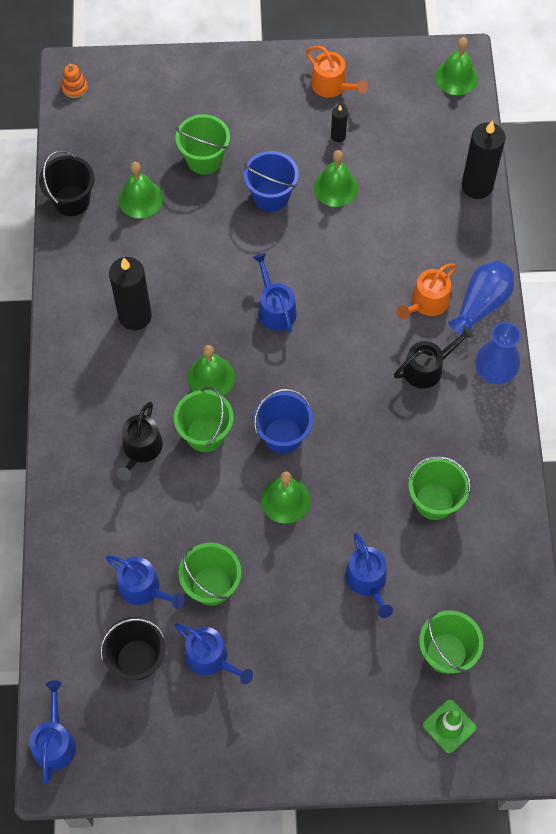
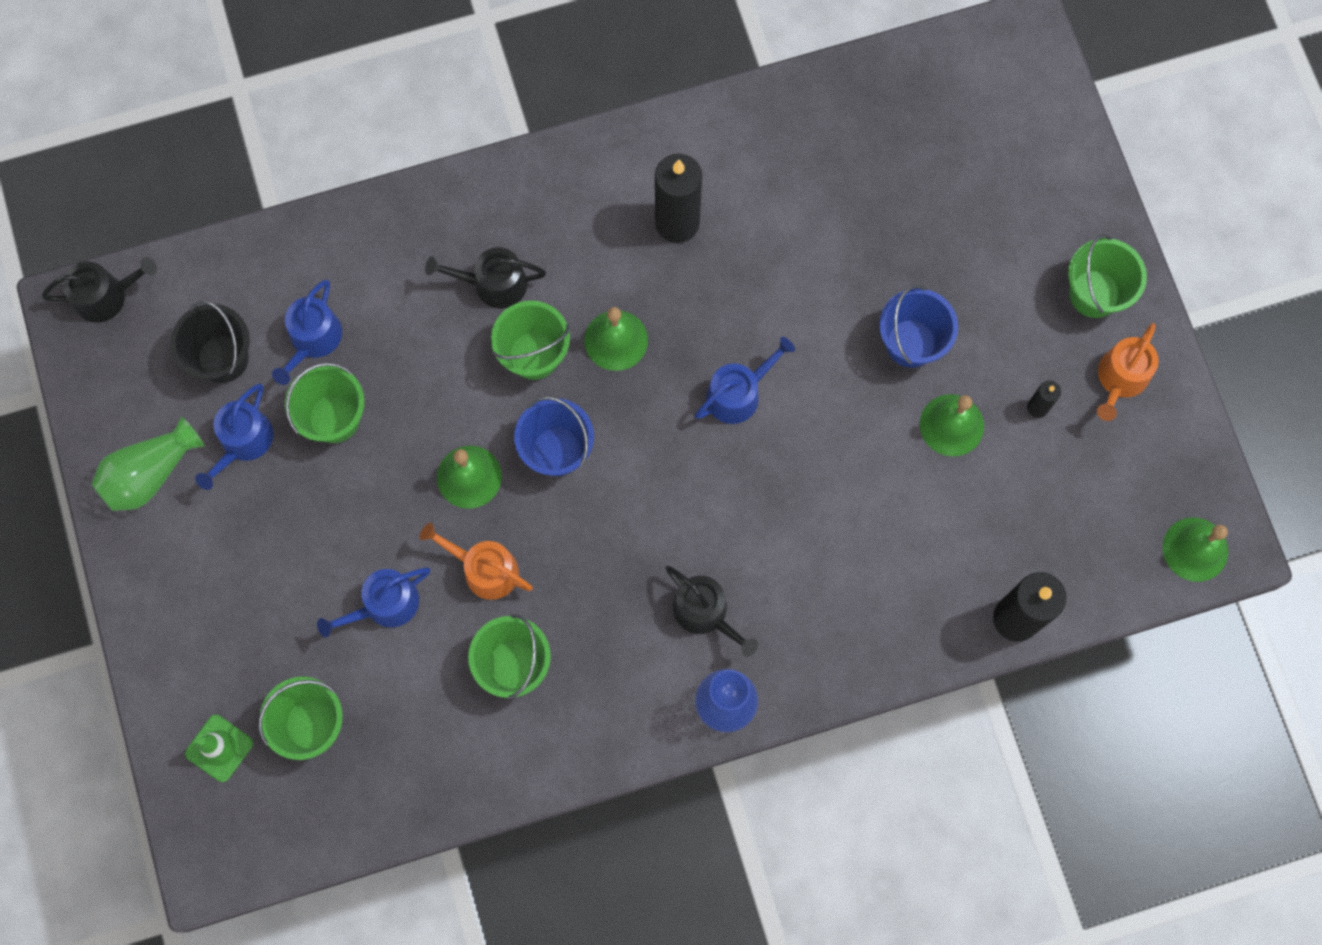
camera: 75 degrees right, 10 degrees up
(54, 741) = (106, 296): blue watering can -> black watering can
(71, 200) = (824, 95): black bucket -> none
(75, 88) = (1001, 45): orange stacking toy -> none
(140, 199) = (854, 178): green bell -> none
(204, 159) = (941, 241): green bucket -> green bucket (1094, 294)
(216, 736) = (150, 474): none -> green vase
(427, 303) = (805, 590): orange watering can -> orange watering can (484, 569)
(481, 304) = (824, 664): blue vase -> none

